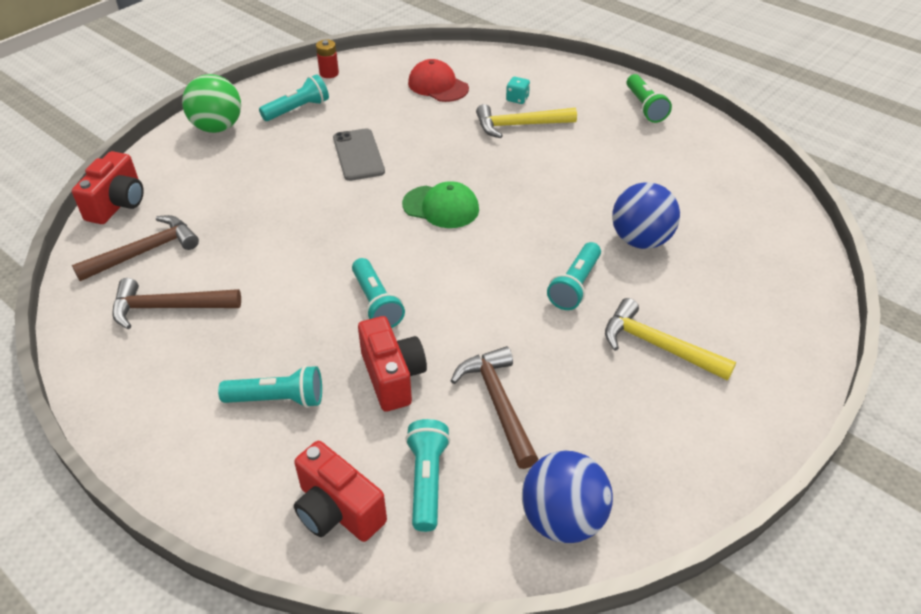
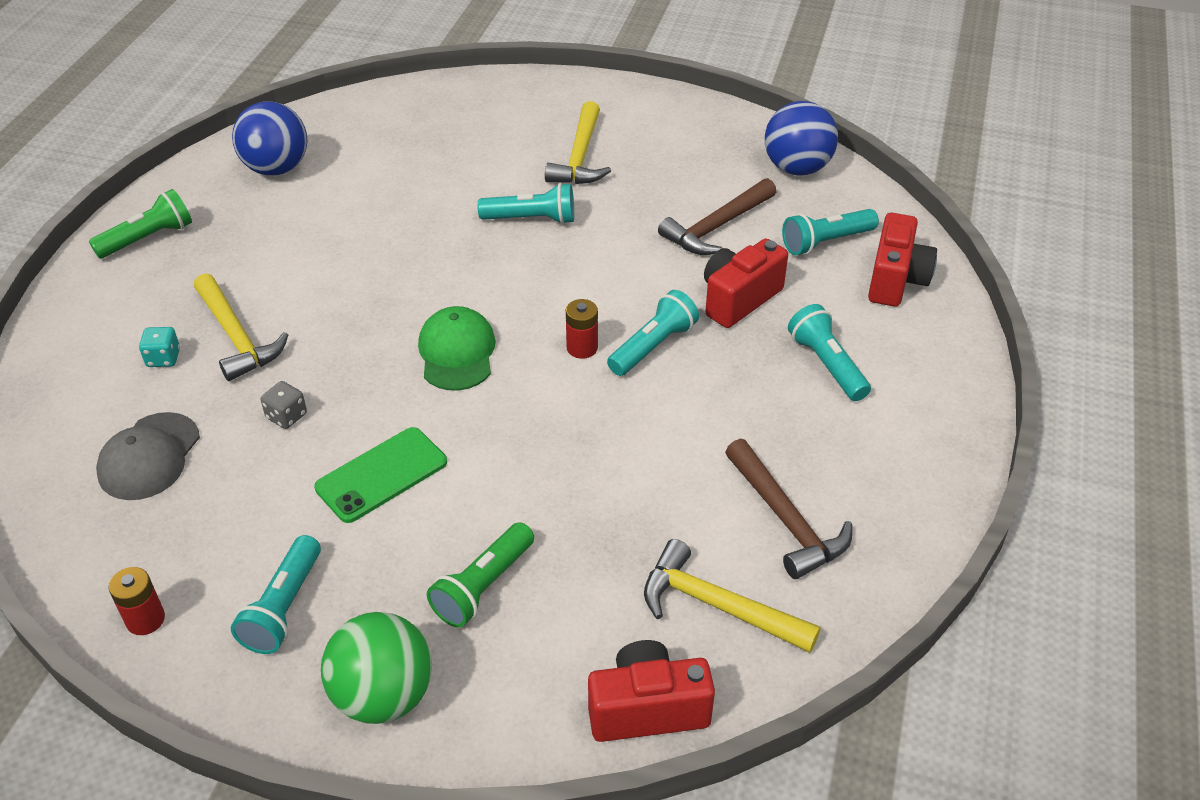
camera: 115 degrees left, 0 degrees up
(145, 252) = (717, 606): brown hammer -> yellow hammer
(247, 171) = (483, 587): none -> green flashlight
(297, 109) = (284, 608): turquoise flashlight -> turquoise flashlight turned 105 degrees counterclockwise
(358, 155) = (381, 475): grey phone -> green phone
(402, 266) = (582, 348): none -> red battery
(434, 131) = (286, 416): none -> grey dice
(438, 86) = (149, 457): red cap -> grey cap
(640, 240) = (433, 192): blue ball -> blue ball (276, 168)

